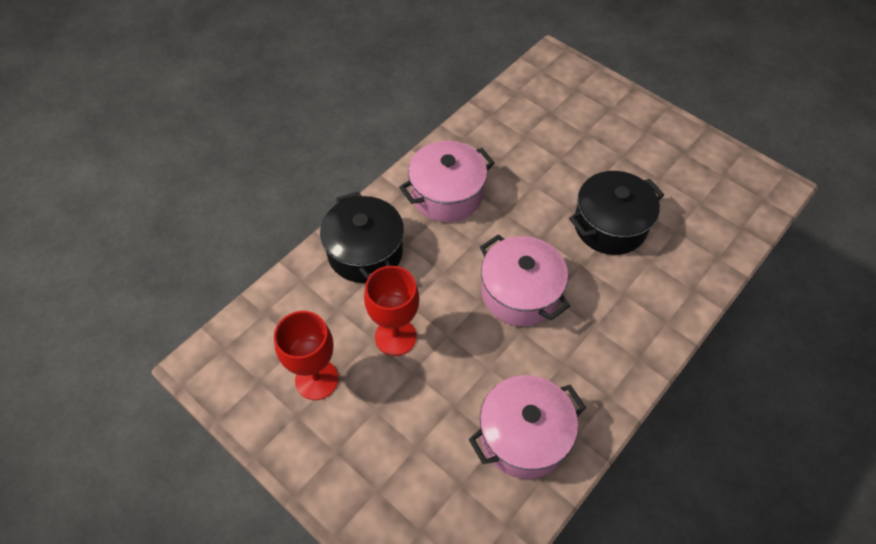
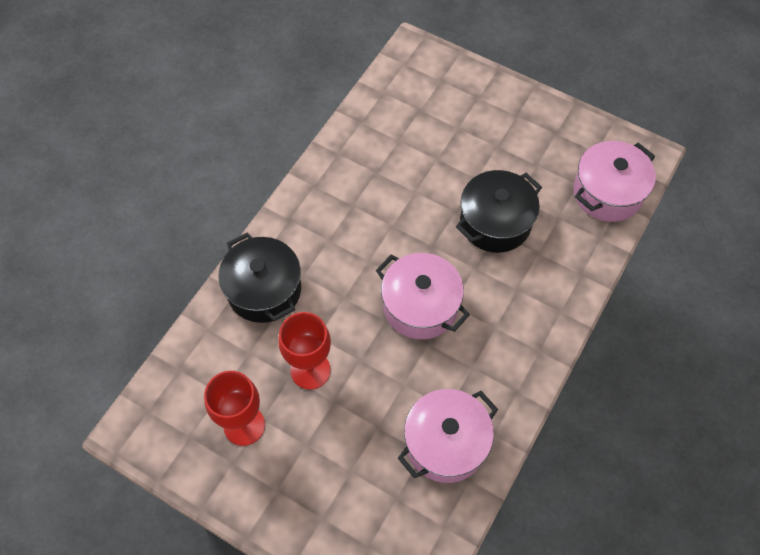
camera: 10 degrees left, 5 degrees up
(447, 195) = (333, 216): pink pot -> pink pot (607, 193)

